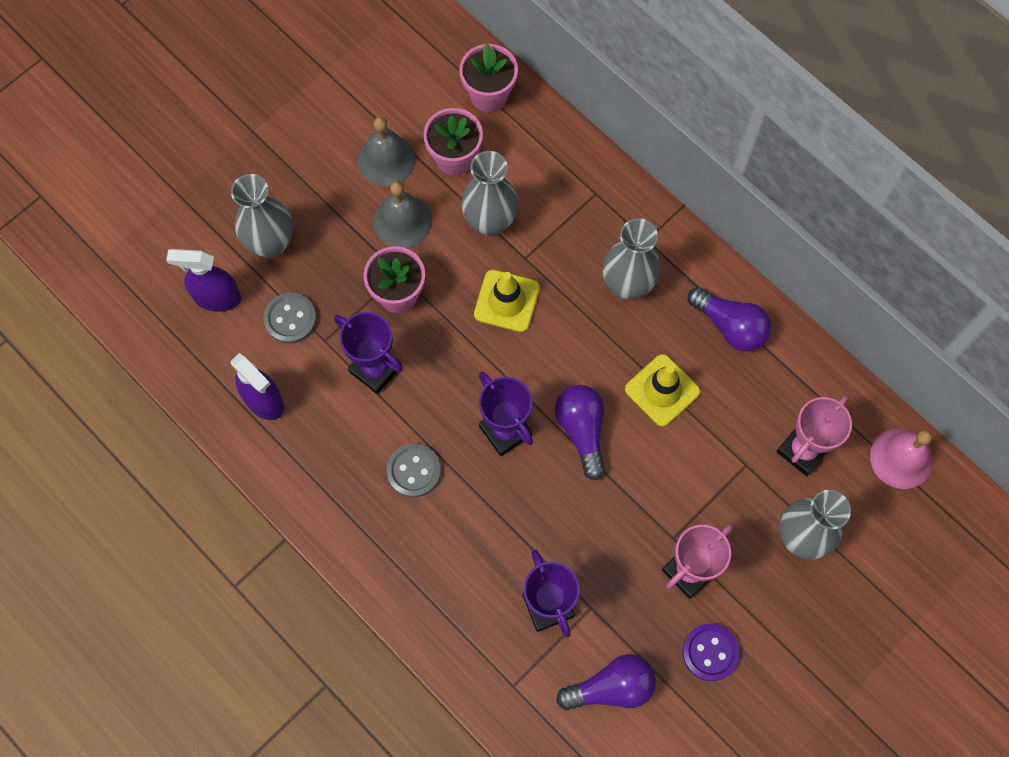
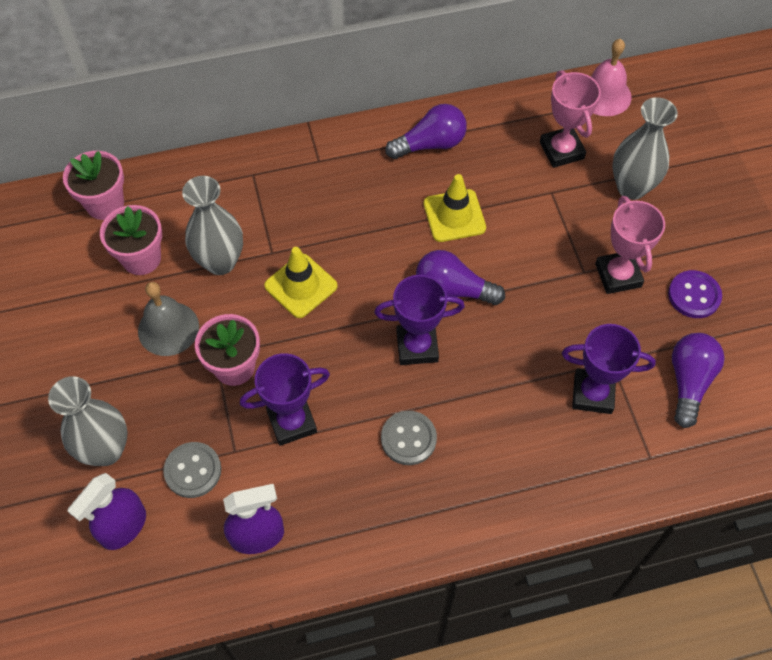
camera: 60 degrees left, 10 degrees down
(386, 160) = (100, 311): grey bell -> none
(627, 285) = (348, 193): grey vase -> none

